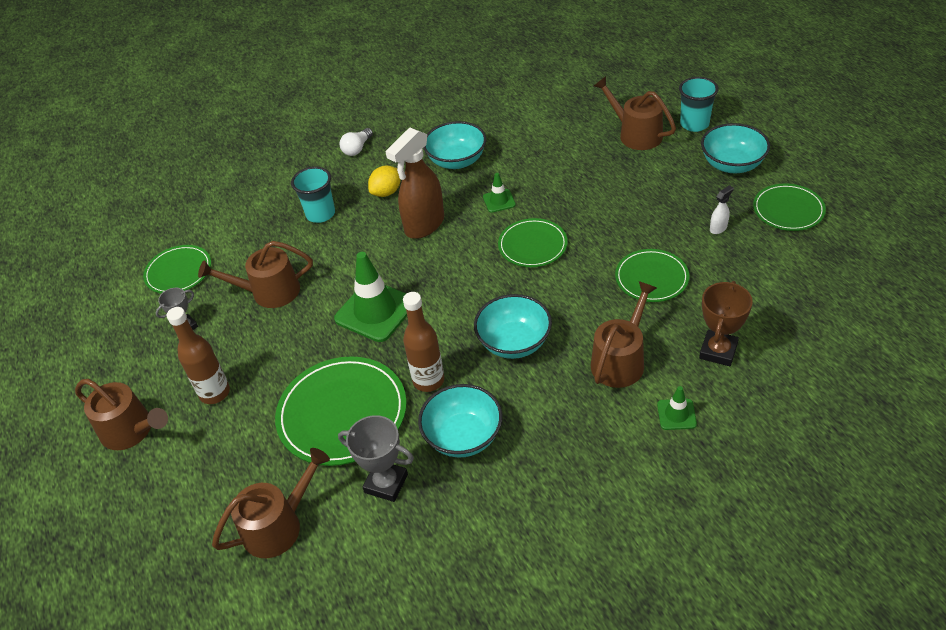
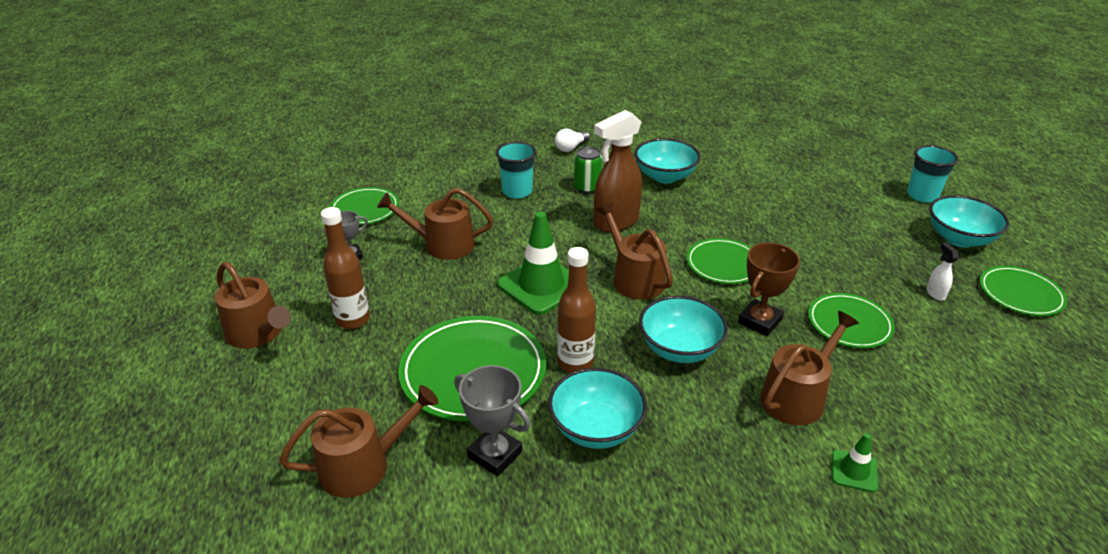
camera: 10 degrees right, 10 degrees down
(386, 192) = (587, 187): yellow lemon -> green can
(499, 201) = (698, 218): green traffic cone -> none
(636, 134) = (857, 191): brown watering can -> brown watering can (634, 278)
(718, 228) = (935, 293): white spray bottle -> white spray bottle turned 75 degrees counterclockwise
(718, 351) = (917, 415): brown trophy -> brown trophy (759, 321)

